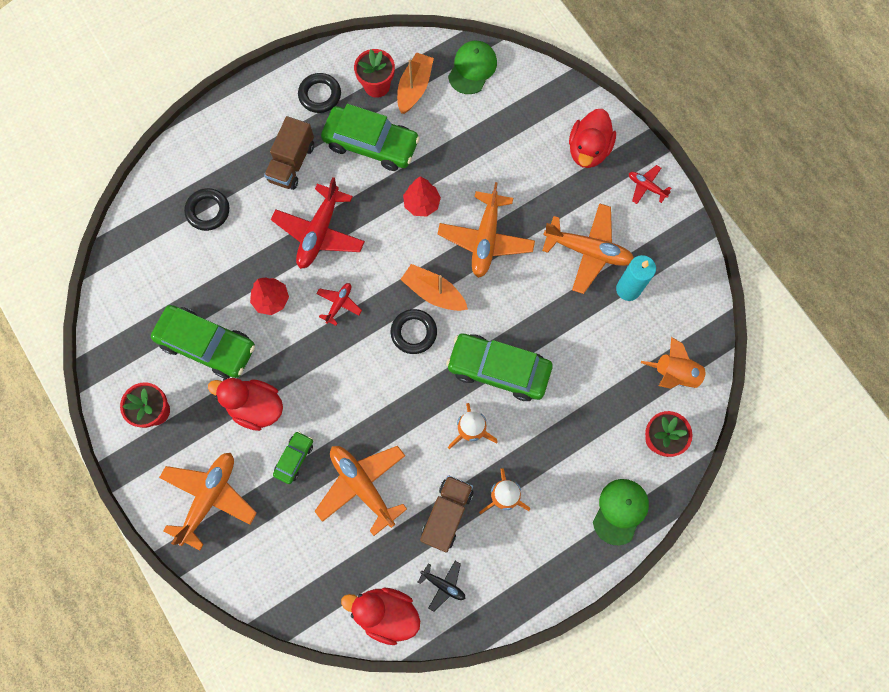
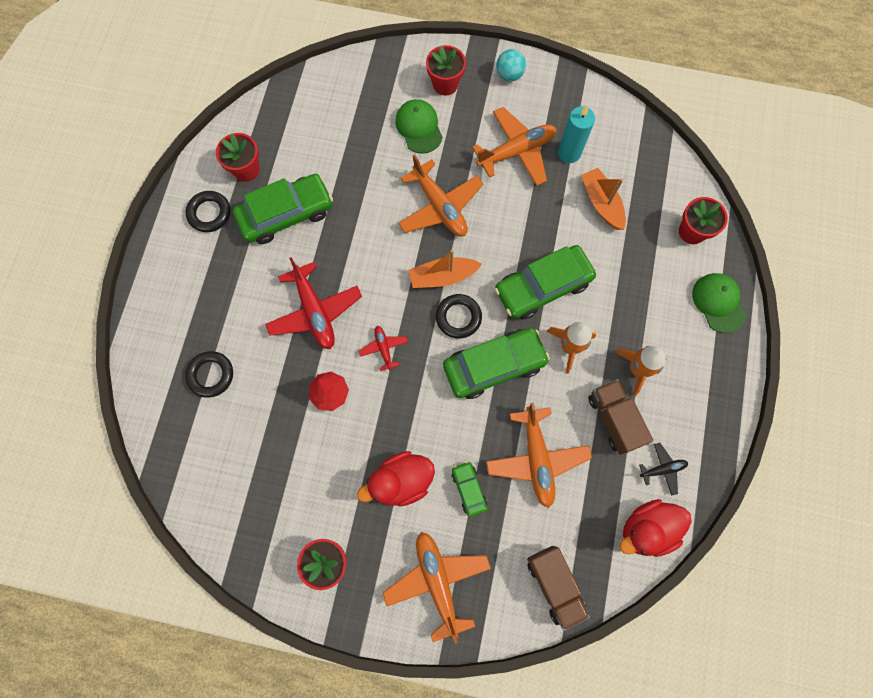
camera: 45 degrees left, 0 degrees up
(207, 345) = (316, 473): green car -> green car (494, 366)
(292, 163) = (240, 281): brown truck -> brown truck (554, 584)
(362, 485) = (536, 458): orange plane -> orange plane turned 105 degrees counterclockwise
(414, 88) = (276, 147): orange boat -> orange boat (601, 203)
(422, 204) = (368, 223): red tree -> none
(472, 68) = (305, 98): green cap -> green cap (419, 127)
(588, 150) = (445, 84): red duck -> red flower pot
(646, 187) = (509, 75): red plane -> turquoise ball
(675, 374) = (657, 181): orange rocket -> none

